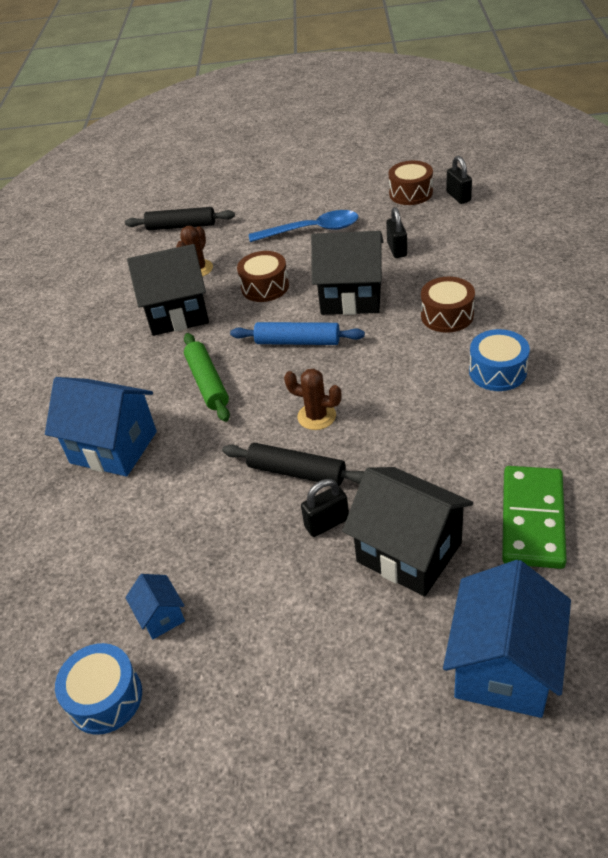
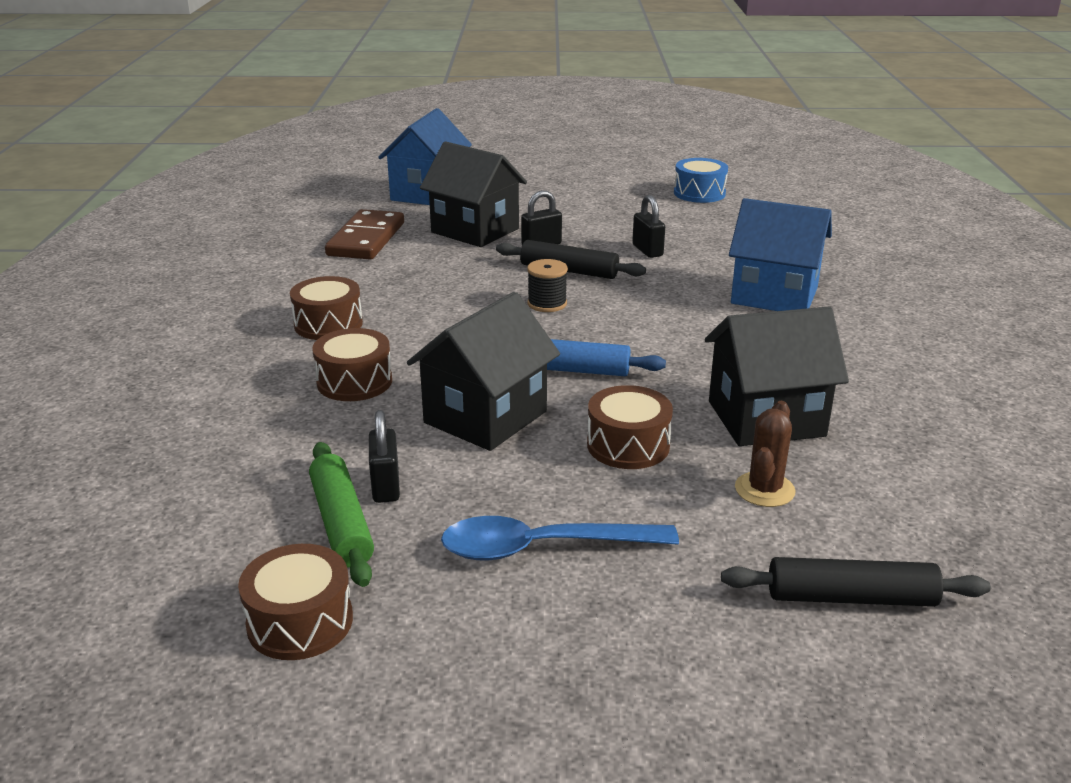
camera: 175 degrees right, 15 degrees down
(161, 616) = (673, 215): blue house -> none
(207, 383) = (685, 338): green rolling pin -> green rolling pin (342, 523)
(316, 416) = (547, 304): brown cactus -> black spool
(351, 297) = (485, 417): black house -> black house turned 60 degrees counterclockwise
(458, 197) = (202, 595): black padlock -> black padlock (647, 250)
(497, 371) = (328, 324): blue drum -> brown drum
(532, 519) = (366, 239): green domino -> brown domino

